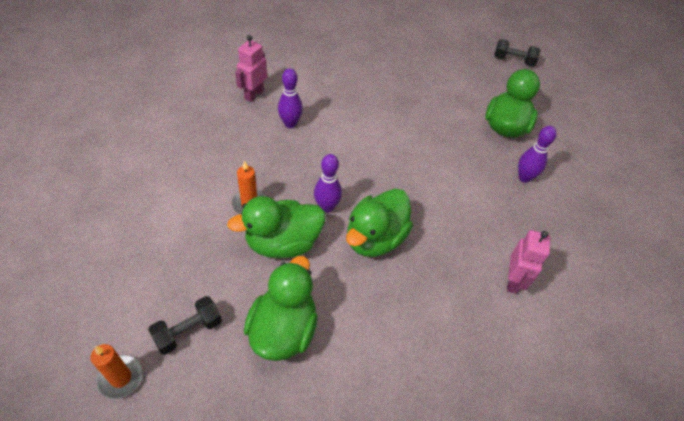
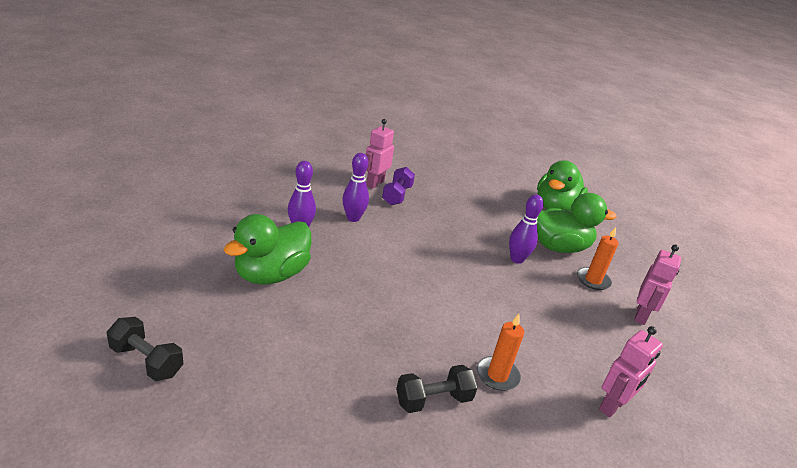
camera: 165 degrees left, 20 degrees down
(120, 378) = (657, 217): orange candle -> orange candle (497, 375)
(188, 331) = (622, 223): black dumbbell -> black dumbbell (433, 400)
(210, 174) = (641, 316): none -> pink robot
(290, 124) = (555, 348): purple bowling pin -> purple bowling pin (353, 218)
(375, 238) = (476, 229): green duck -> none
(478, 266) = (397, 195): none -> purple dumbbell

